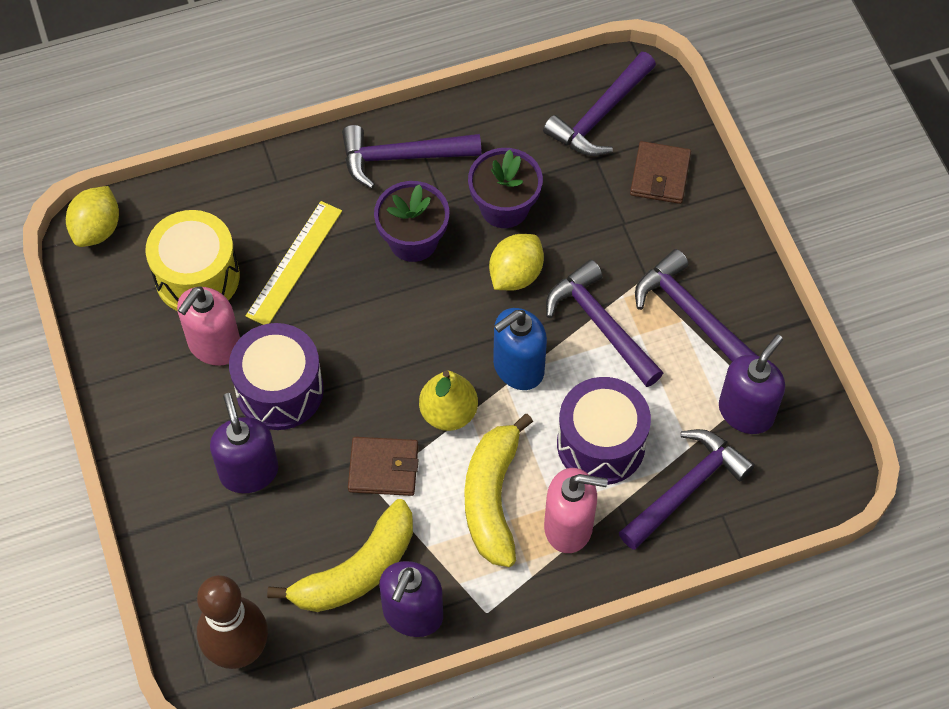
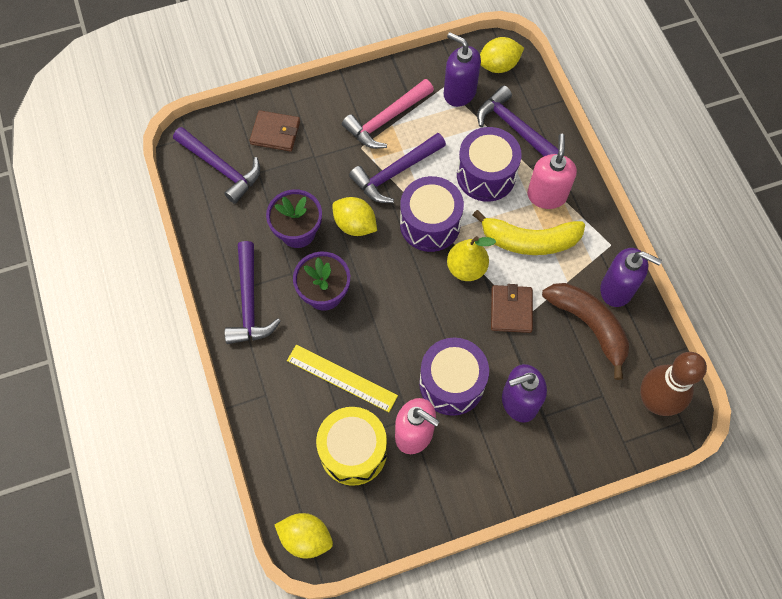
camera: 90 degrees left, 5 degrees up
(357, 570) = (589, 325): yellow banana -> brown banana
(518, 368) = (430, 224): blue soap dispenser -> purple drum
(690, 313) = (386, 120): purple hammer -> pink hammer
(802, 469) = (498, 65): none -> yellow lemon

